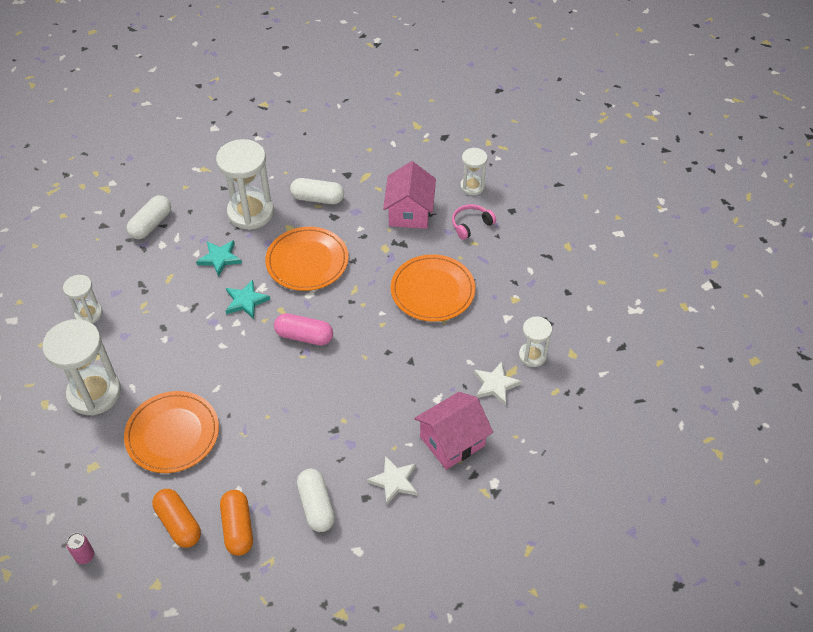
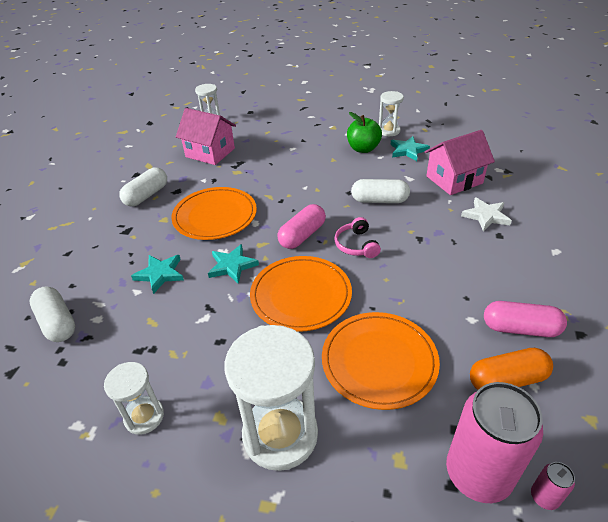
camera: 65 degrees left, 10 degrees down
(92, 514) = (478, 474): none -> pink can
(238, 528) = (520, 328): orange capsule -> pink capsule
(250, 212) = (120, 240): white hourglass -> none
(316, 506) = (502, 267): white capsule -> white capsule (379, 200)
(432, 290) = (299, 158): orange plate -> orange plate (301, 295)
(452, 441) = (454, 180): pink house -> pink house turned 75 degrees clockwise
(471, 225) = (248, 129): pink headphones -> pink headphones (356, 245)
(479, 341) = (363, 149): none -> green apple
(495, 385) = (408, 150): white star -> turquoise star

